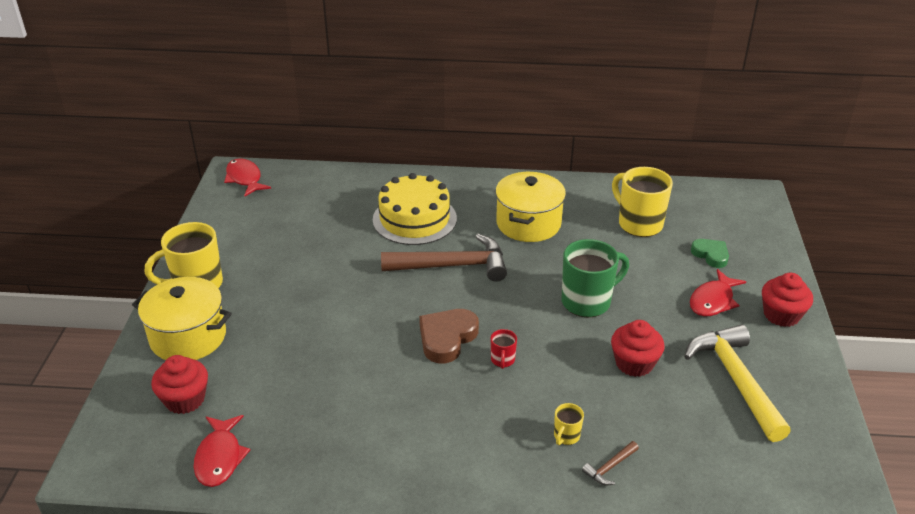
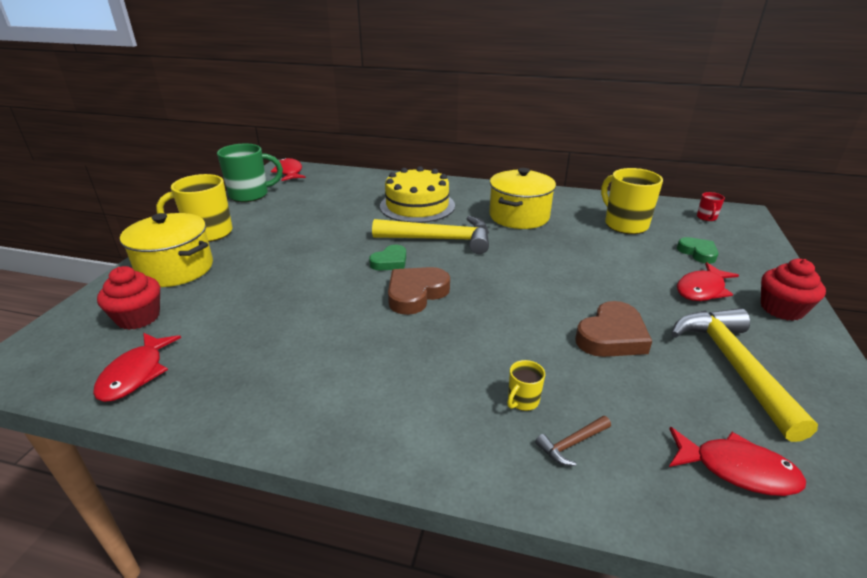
camera: 10 degrees right, 5 degrees down
(409, 301) = (390, 262): none -> green heart
(452, 266) = (440, 239): brown hammer -> yellow hammer
(502, 360) = (467, 318): red mug -> red mug (706, 218)
(587, 301) = (566, 278): green mug -> green mug (250, 195)
(634, 363) = (611, 336): red cupcake -> brown heart
(732, 470) = (737, 469): none -> red fish

